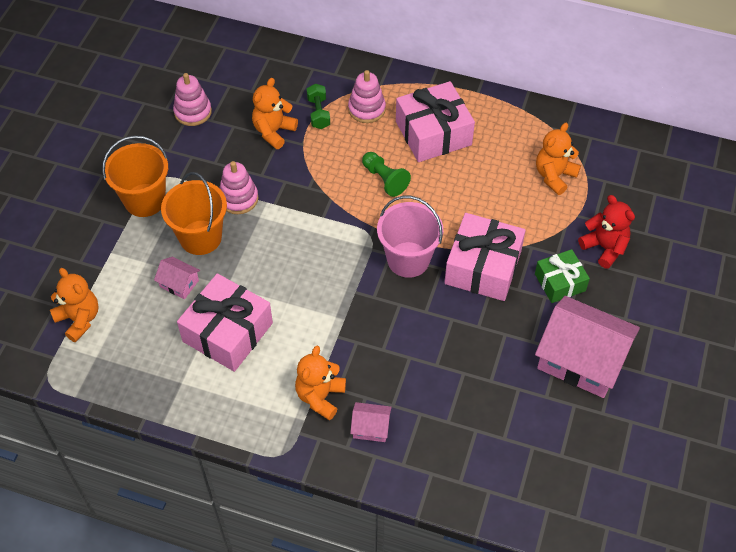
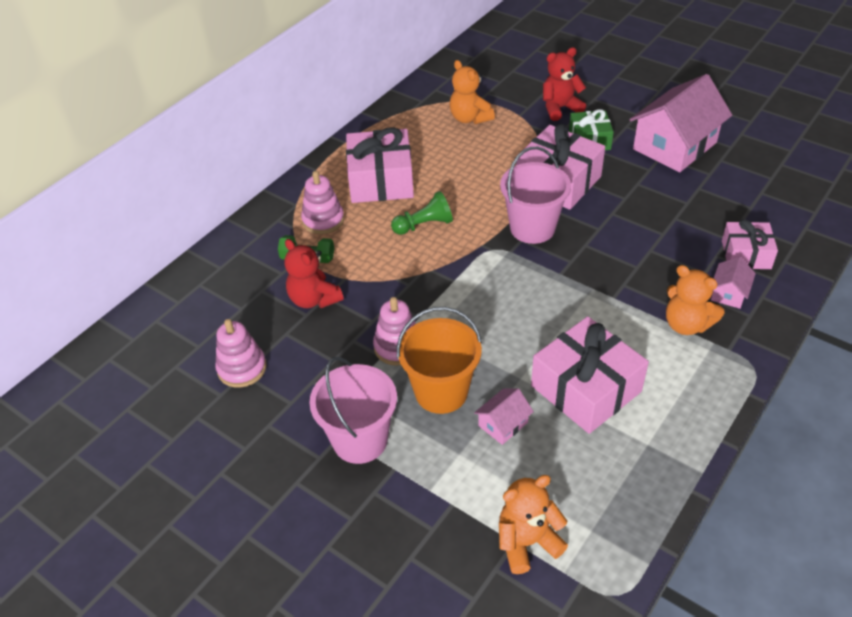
camera: 70 degrees left, 10 degrees down
(144, 200) = (360, 440): orange bucket -> pink bucket
(274, 131) = (314, 299): orange teddy bear -> red teddy bear
(429, 438) = (746, 254): none -> pink gift

